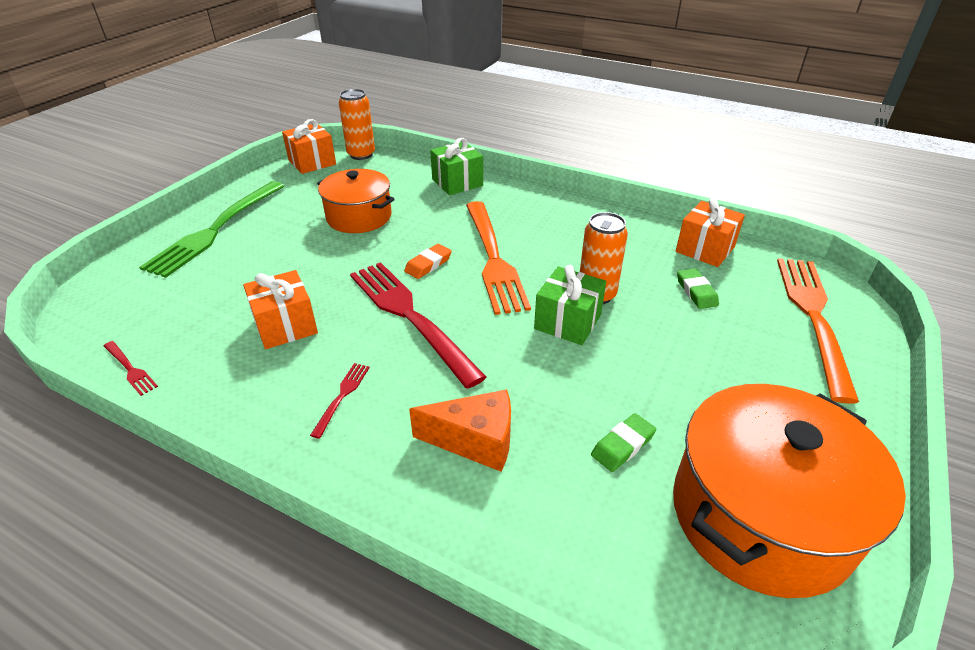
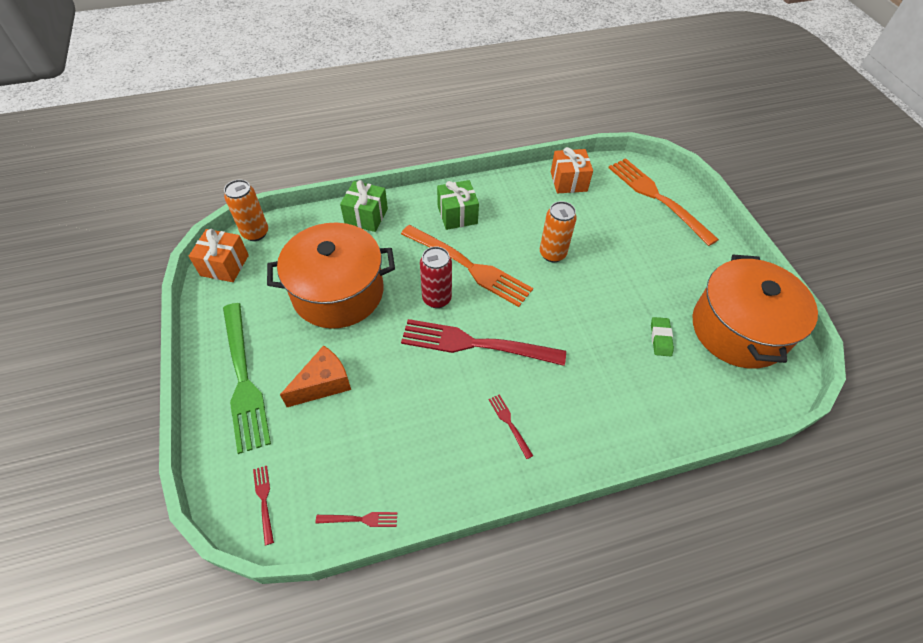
camera: 45 degrees left, 15 degrees up
(105, 307) = (264, 500): none -> red fork
(285, 325) = (413, 409): orange gift -> none
(359, 217) = (338, 292): orange pot -> orange pot, size x1.57
(428, 264) = (437, 298): orange eraser -> red can
(475, 441) = (602, 391): orange cheese -> orange cheese (323, 384)
(568, 322) = (559, 283): green gift -> green gift (457, 215)
(696, 292) = (595, 217): green eraser -> none

